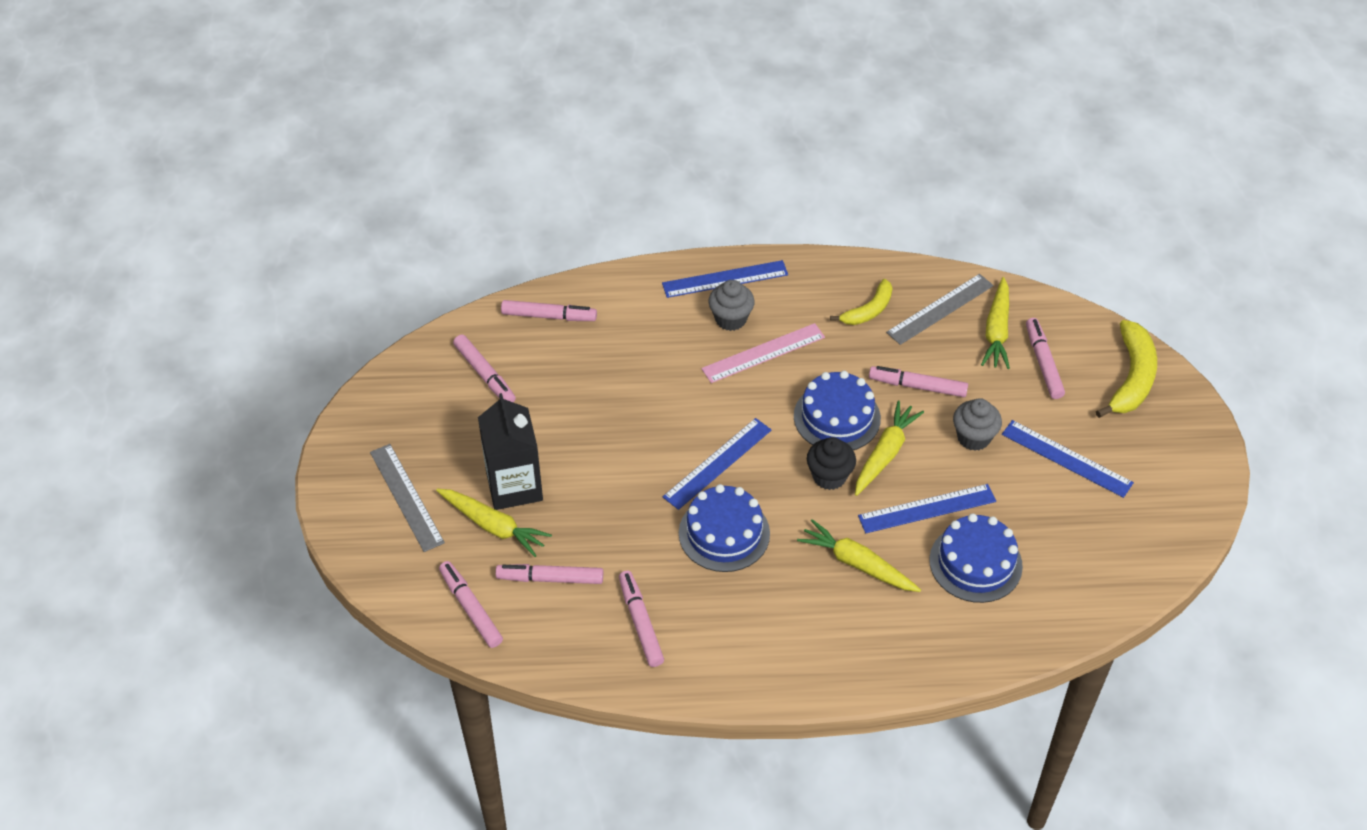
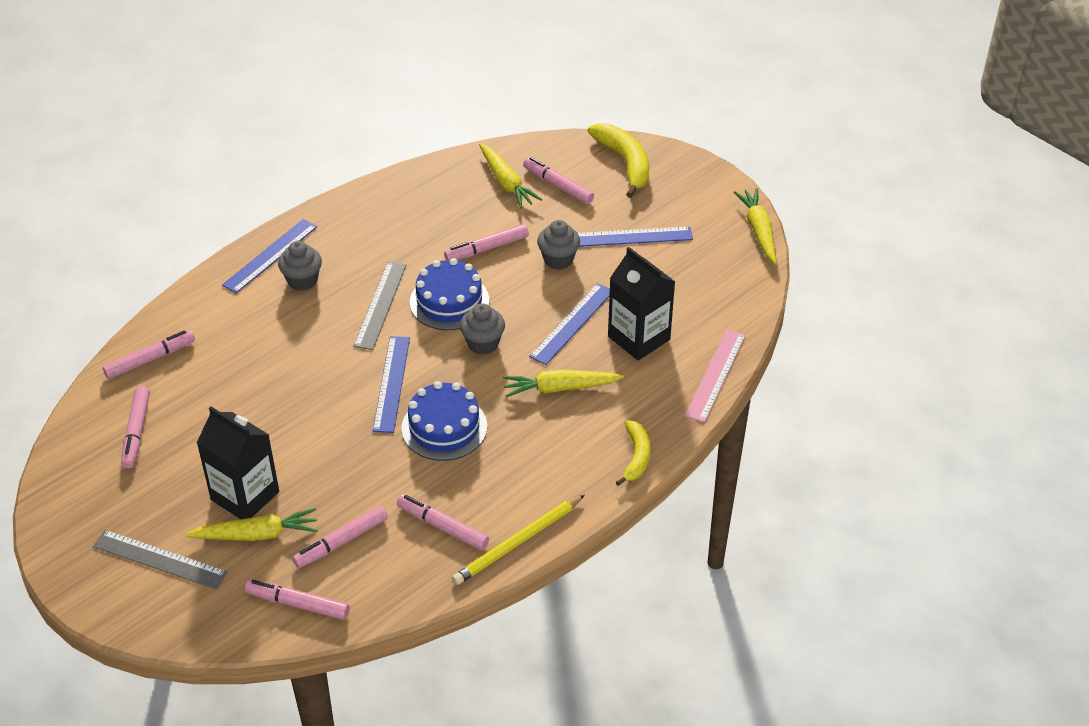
camera: 40 degrees left, 5 degrees down
(484, 374) = (137, 431): pink marker -> pink marker turned 75 degrees clockwise
(688, 681) = (518, 542): none -> yellow pencil
(763, 353) = (351, 289): pink ruler -> pink ruler (715, 375)
(829, 476) = (483, 343): black cupcake -> grey cupcake
(868, 310) = (401, 218): yellow banana -> yellow banana (636, 457)
(885, 454) = (508, 306): yellow carrot -> yellow carrot (758, 231)
(940, 309) = (453, 190): grey ruler -> grey ruler (380, 305)
(975, 563) = (639, 338): blue cake -> black carton

